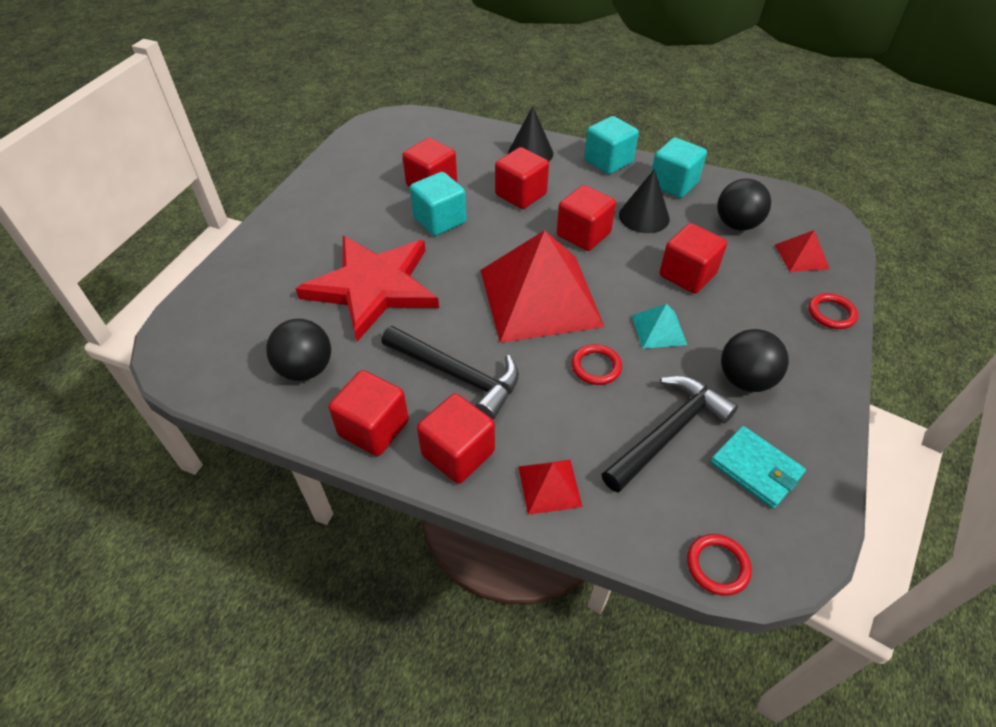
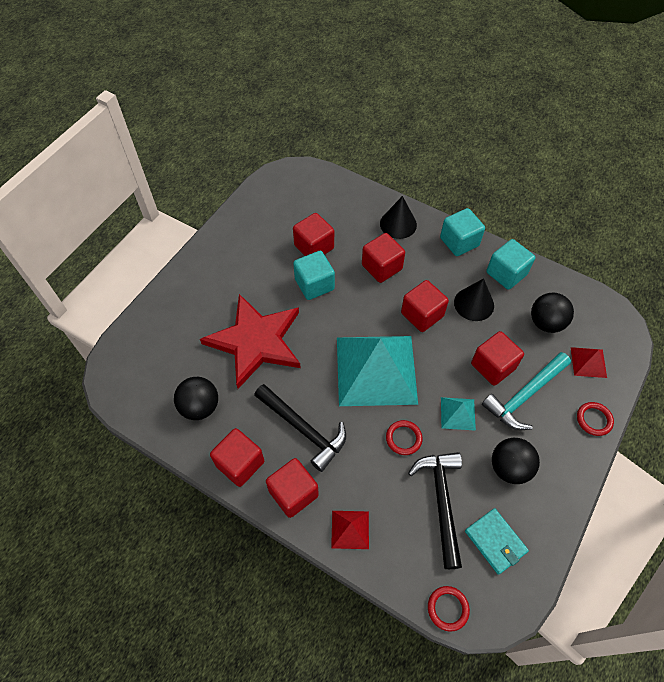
camera: 10 degrees right, 10 degrees up
(540, 297) = (376, 370): red pyramid -> turquoise pyramid
(668, 433) = (441, 502): black hammer -> black hammer turned 60 degrees counterclockwise
(737, 299) = (525, 395): none -> turquoise hammer

